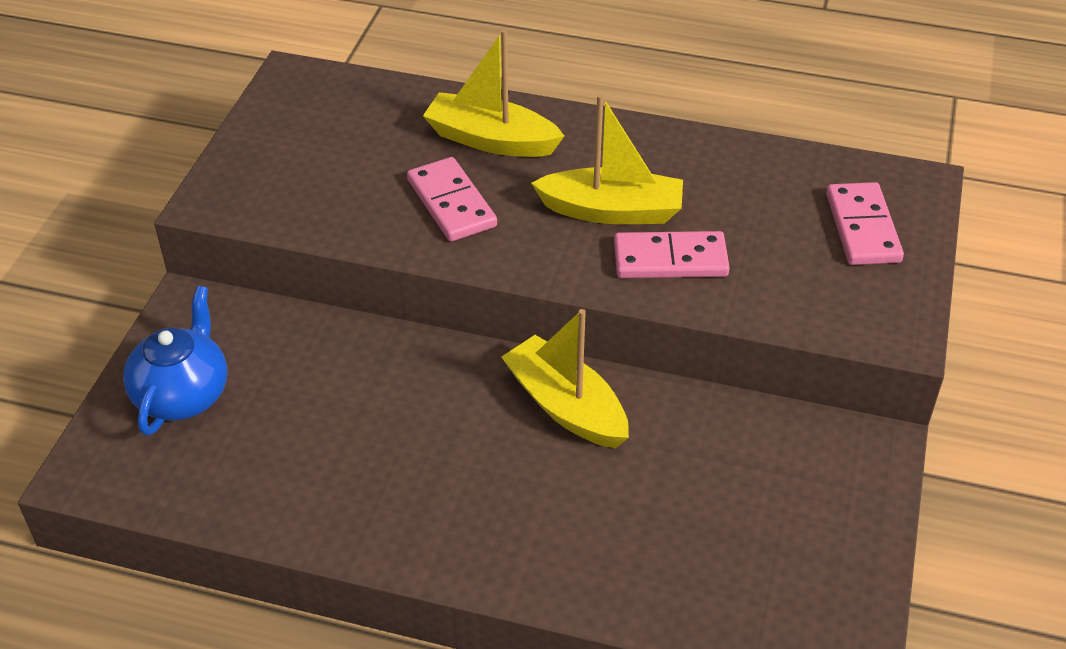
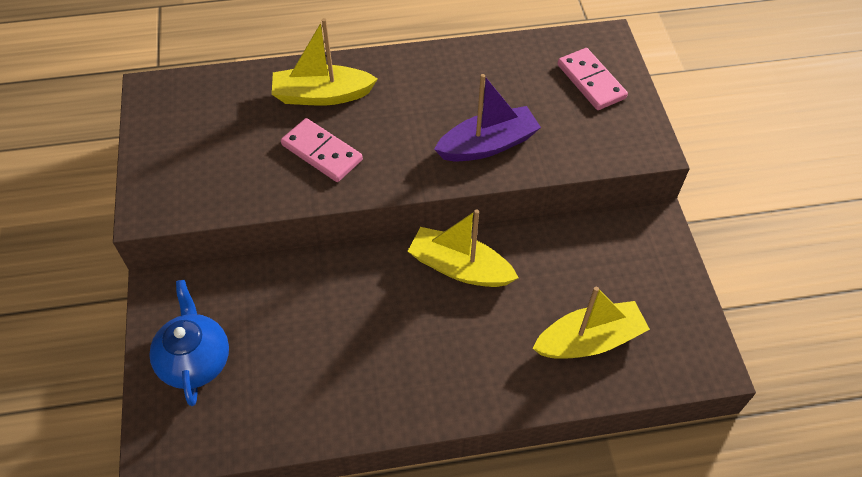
camera: 25 degrees left, 10 degrees up
(611, 211) = (431, 122): yellow boat -> yellow boat (589, 340)
(670, 260) = (487, 145): pink domino -> purple boat

